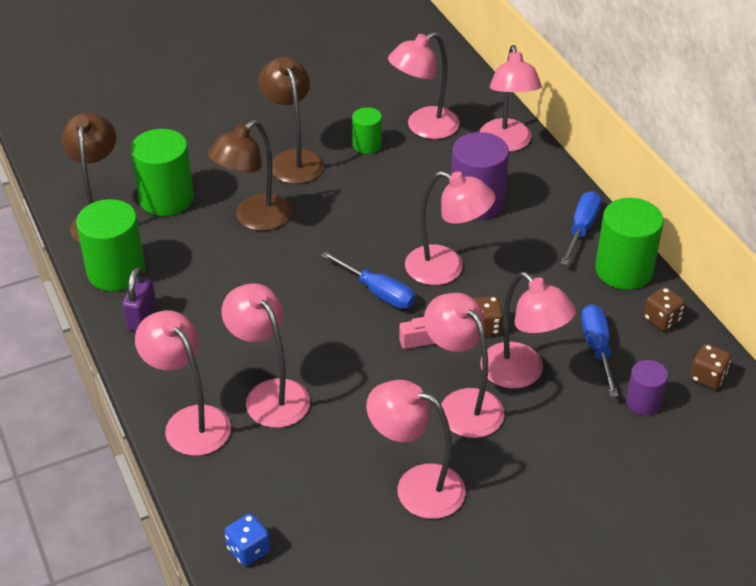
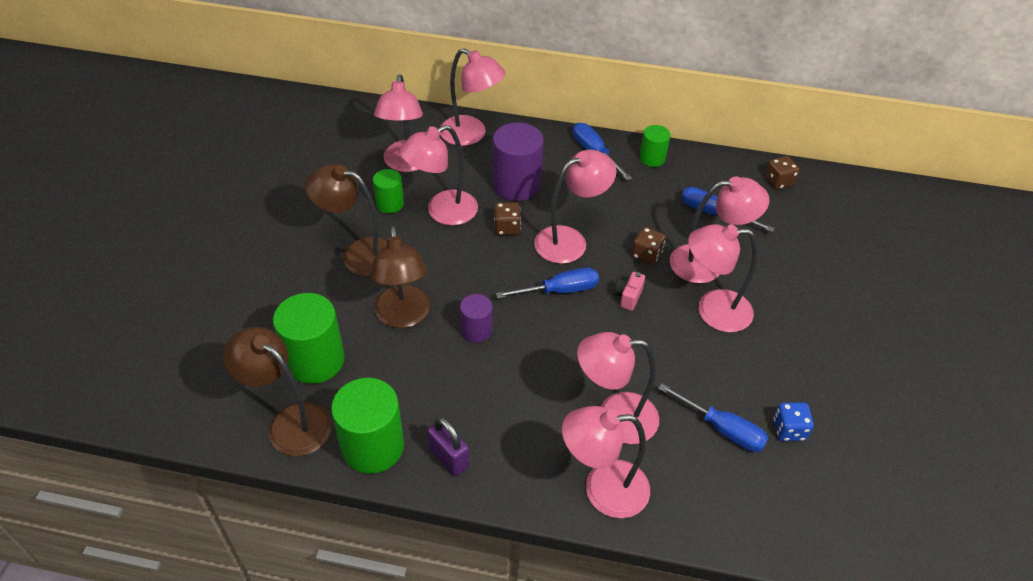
camera: 55 degrees left, 5 degrees up
(248, 550) = (771, 524): blue dice -> blue dice (789, 430)
(324, 472) = (722, 429): none -> blue screwdriver
(416, 486) = (774, 382): pink lamp -> pink lamp (442, 212)
(623, 270) = (652, 158): green cylinder -> green cylinder, size x0.56
(643, 402) = (778, 222): purple cylinder -> purple cylinder (476, 330)
(662, 319) = (712, 169): brown dice -> brown dice (507, 228)

